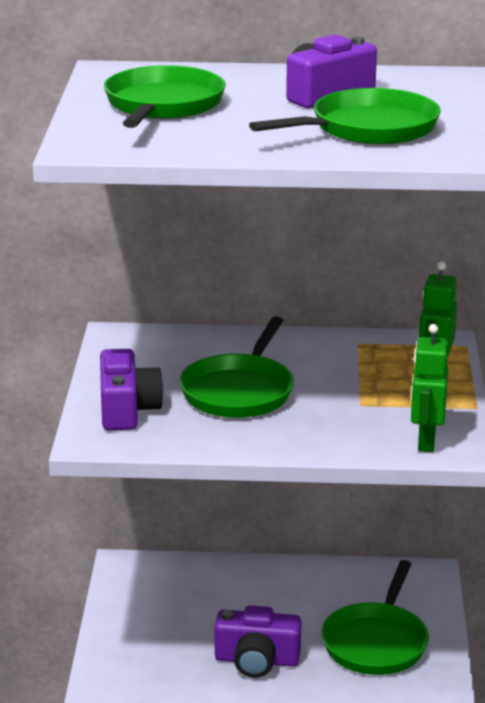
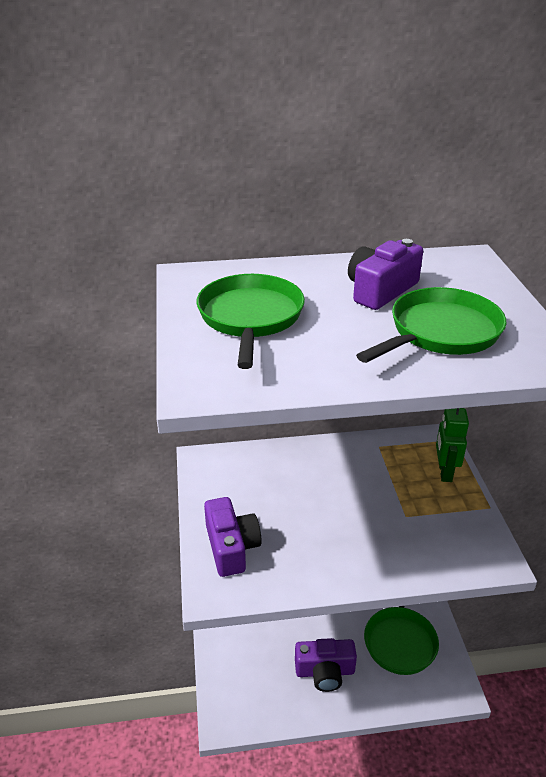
camera: 10 degrees left, 10 degrees up
(239, 391) = (311, 513): green pan -> none
(426, 442) = (470, 554): green robot -> none

